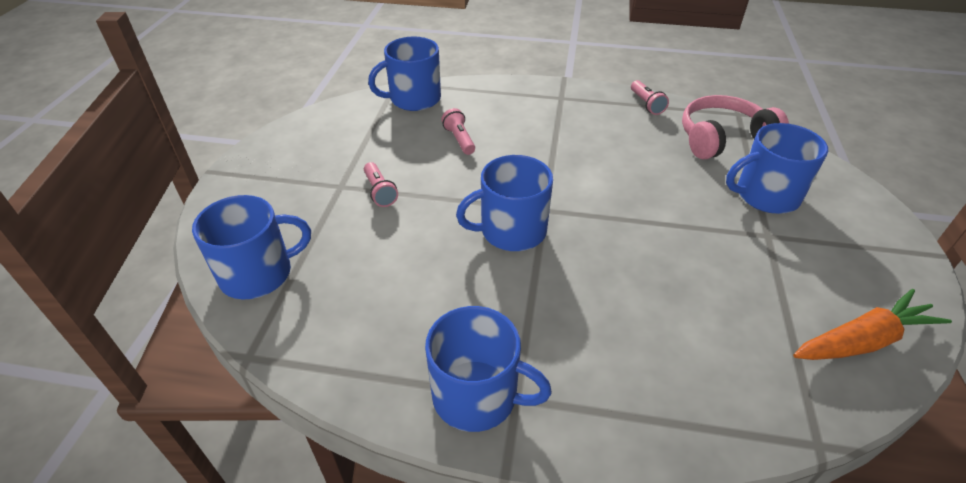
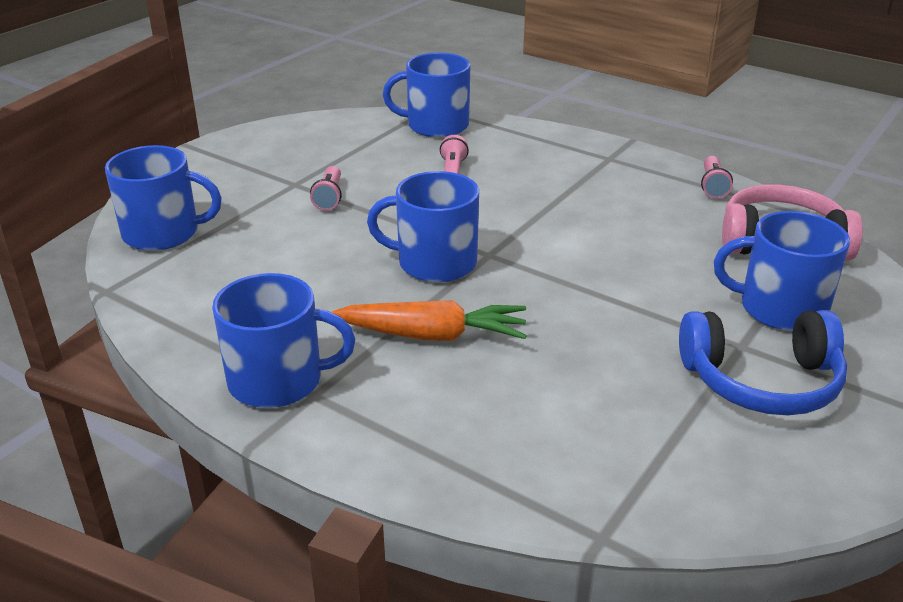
camera: 25 degrees right, 10 degrees down
(477, 396) = (278, 380): blue mug -> blue mug turned 45 degrees counterclockwise
(802, 261) = (761, 380): none -> blue headphones
(863, 340) = (760, 472): orange carrot -> orange carrot (433, 335)

